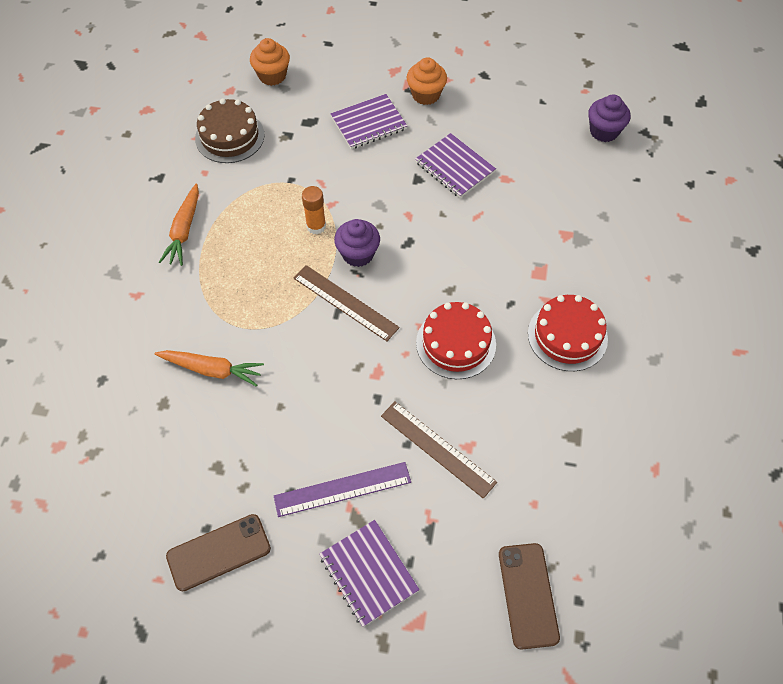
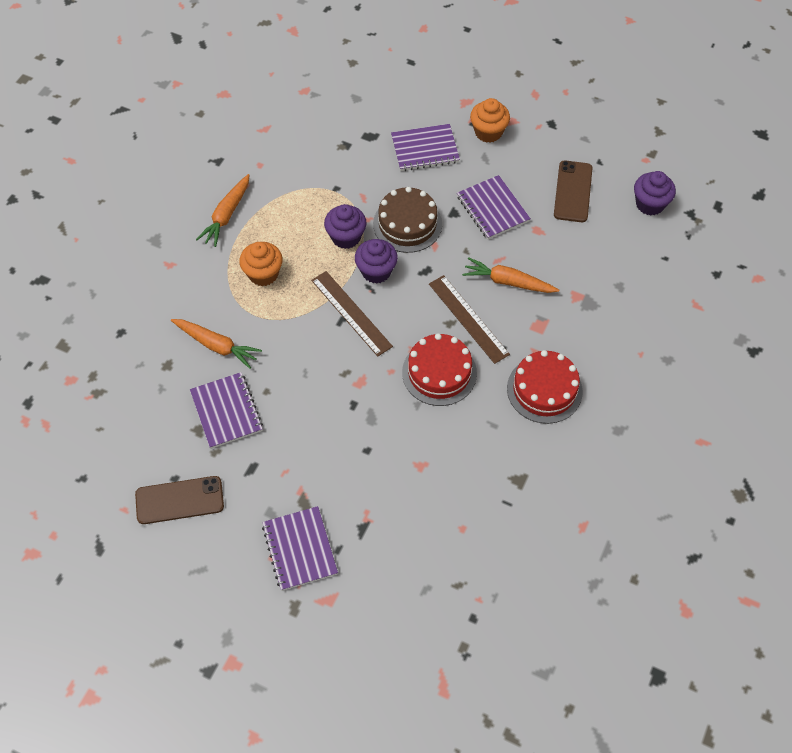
camera: 15 degrees right, 0 degrees up
(229, 136) = (292, 135): brown cake -> brown cake (407, 224)
(243, 439) = (226, 411): none -> purple notebook
(272, 75) = (348, 84): orange cupcake -> orange cupcake (263, 274)
(316, 226) = (346, 237): orange glue stick -> purple cupcake
(342, 489) = (299, 474): purple ruler -> none
(437, 448) = (392, 460): brown ruler -> brown ruler (468, 318)
(494, 235) = (508, 282): none -> orange carrot
(528, 595) = (430, 602): brown phone -> brown phone (573, 191)

